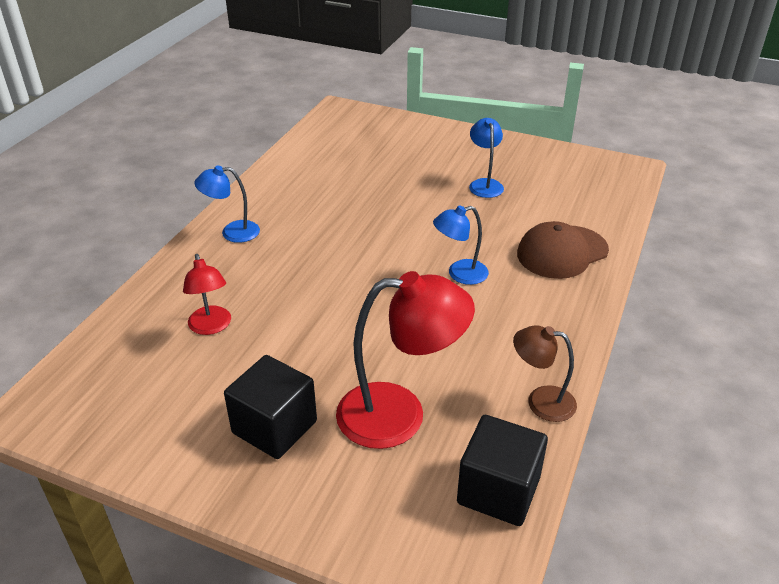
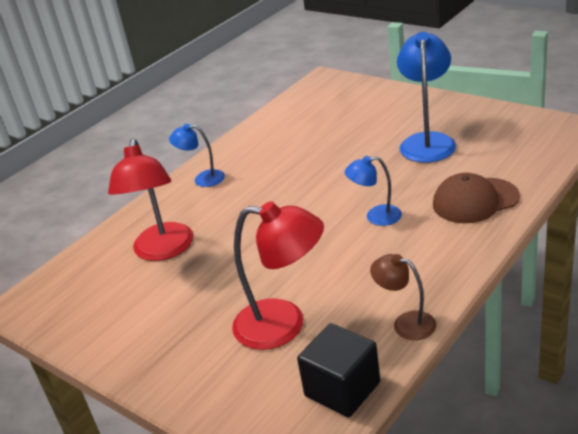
camera: 20 degrees right, 5 degrees down
(211, 327) = (163, 251): red lamp -> red lamp, size x1.79
(274, 427) = (185, 327): black cube -> none
(484, 184) = (427, 141): blue lamp -> blue lamp, size x1.79

